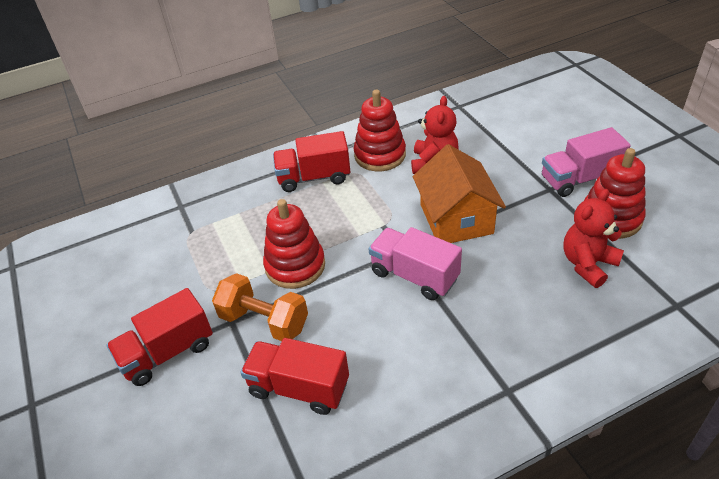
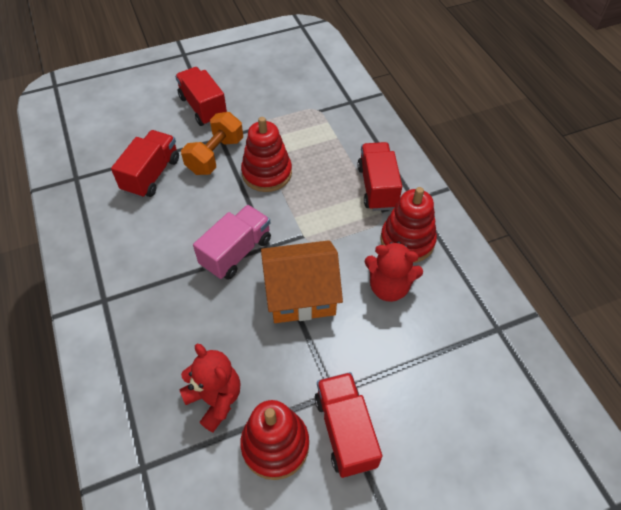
camera: 90 degrees right, 10 degrees up
(579, 179) = (345, 431): pink truck -> red truck

